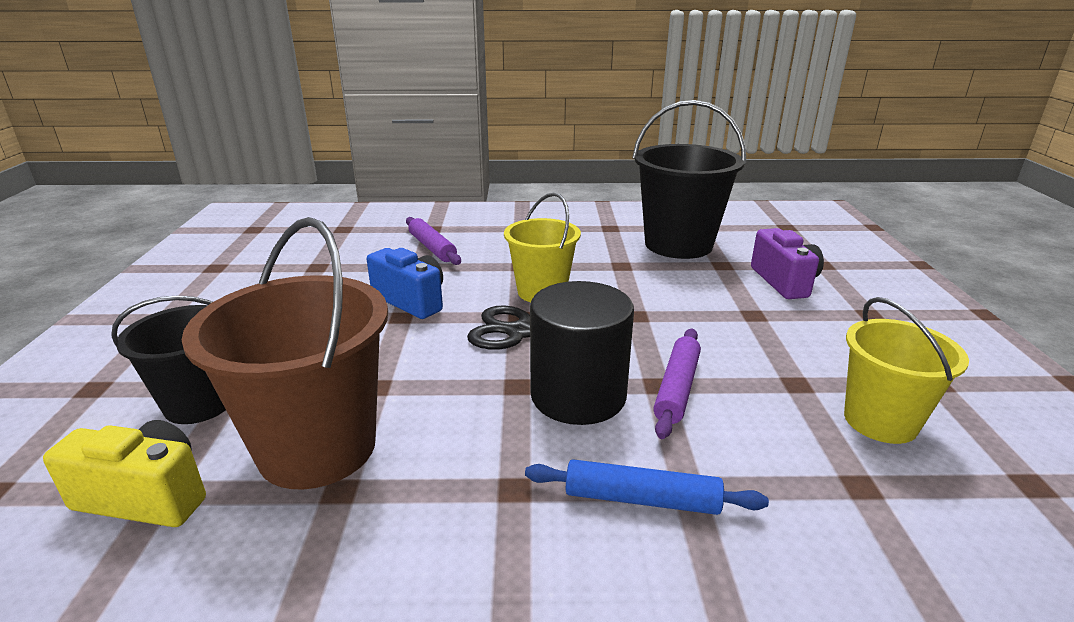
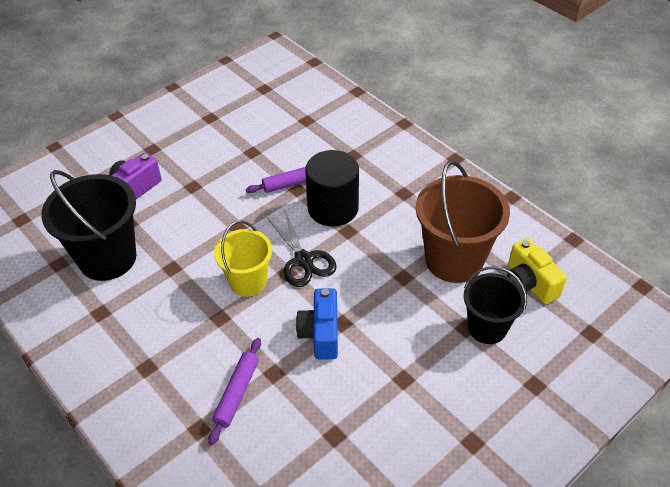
camera: 130 degrees left, 20 degrees up
(641, 499) = (371, 162): blue rolling pin -> none
(880, 421) = (258, 125): yellow bucket -> none

